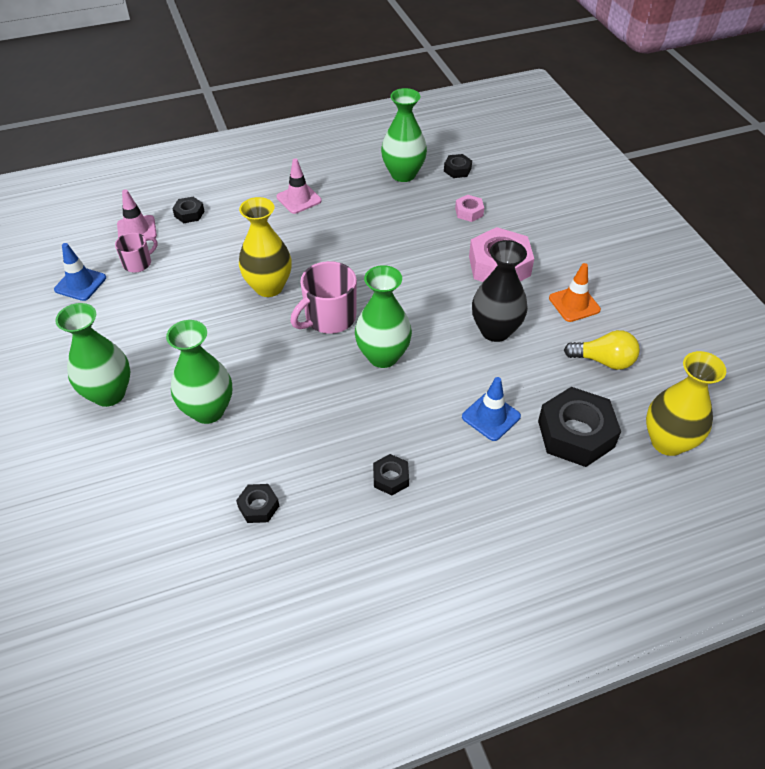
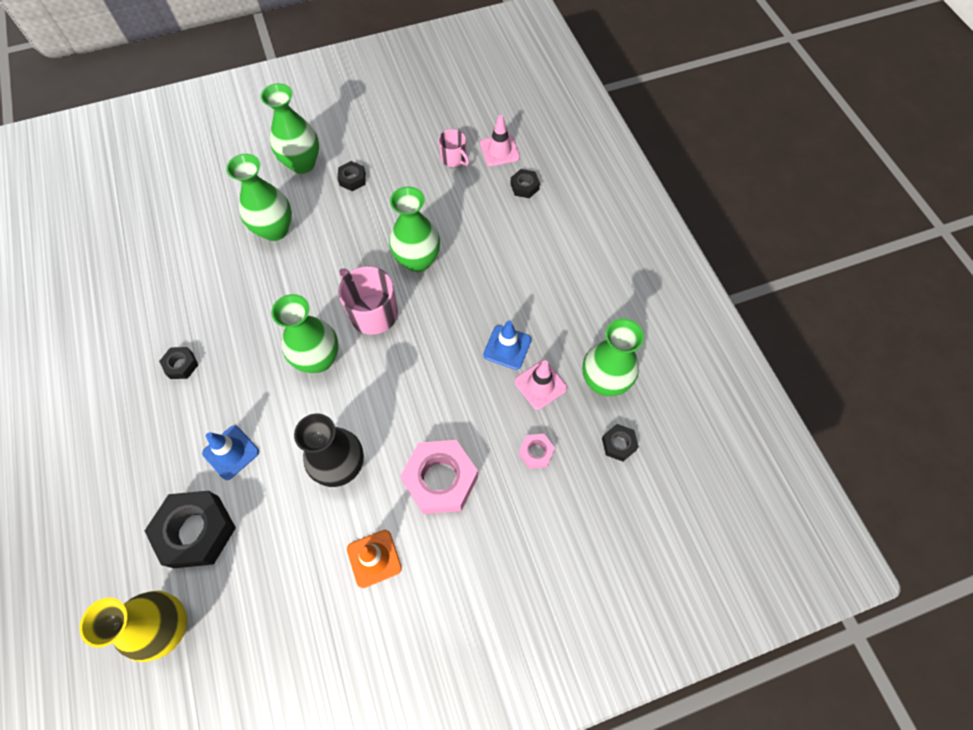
camera: 90 degrees right, 15 degrees up
(80, 284) = (429, 124): blue traffic cone -> blue traffic cone (507, 347)
(258, 506) = (175, 272): black nut -> black nut (352, 179)
(269, 287) = (417, 260): yellow vase -> green vase
(299, 199) = (552, 277): pink traffic cone -> pink traffic cone (540, 385)
(603, 361) = (286, 578): yellow light bulb -> none

